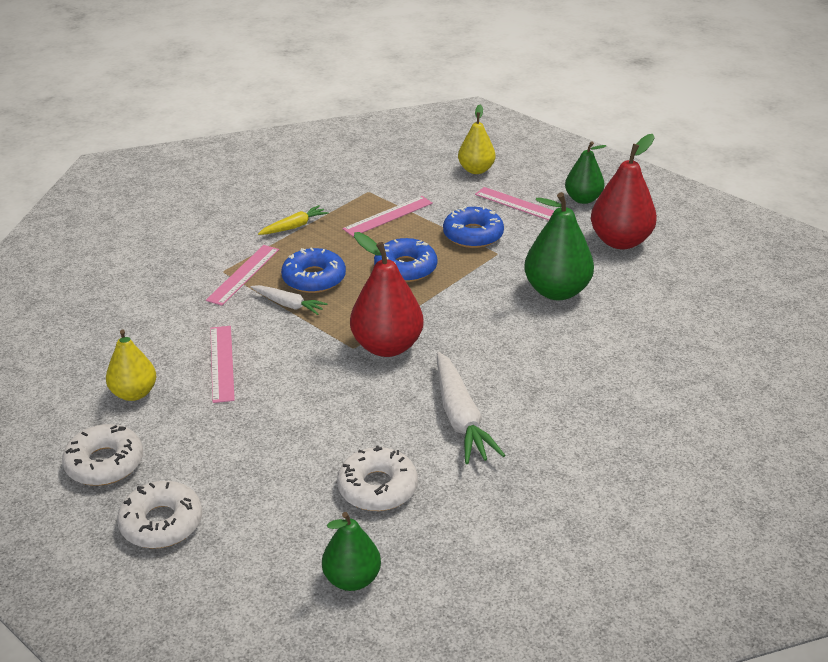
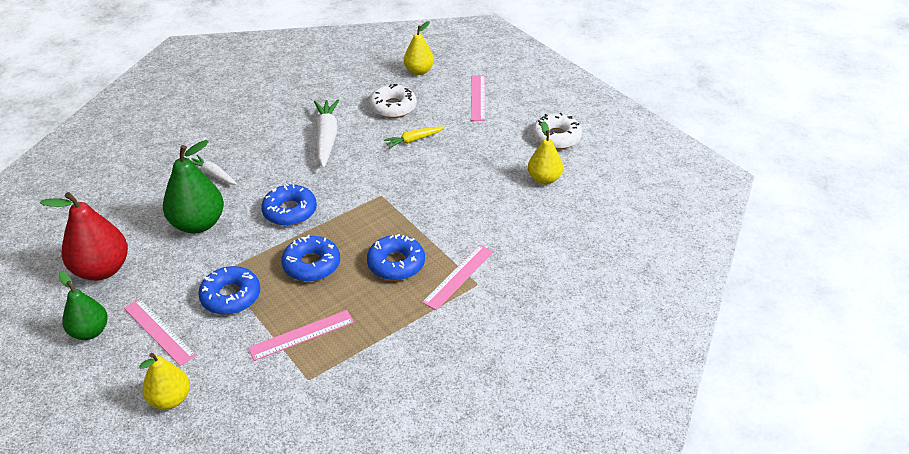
camera: 170 degrees left, 5 degrees up
(161, 523) = (518, 104): white donut -> none
(222, 363) = (481, 194): pink ruler -> pink ruler (478, 97)
(288, 305) = (423, 239): white carrot -> white carrot (213, 175)
(294, 226) = (401, 333): yellow carrot -> yellow carrot (413, 140)
(352, 579) = (419, 71): green pear -> yellow pear
(387, 346) = (355, 192): red pear -> none
(458, 316) = (290, 211): none -> blue donut

